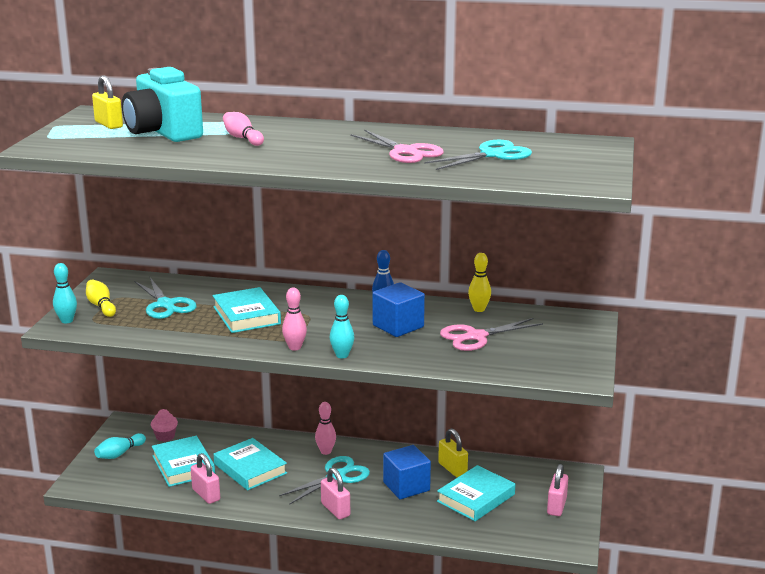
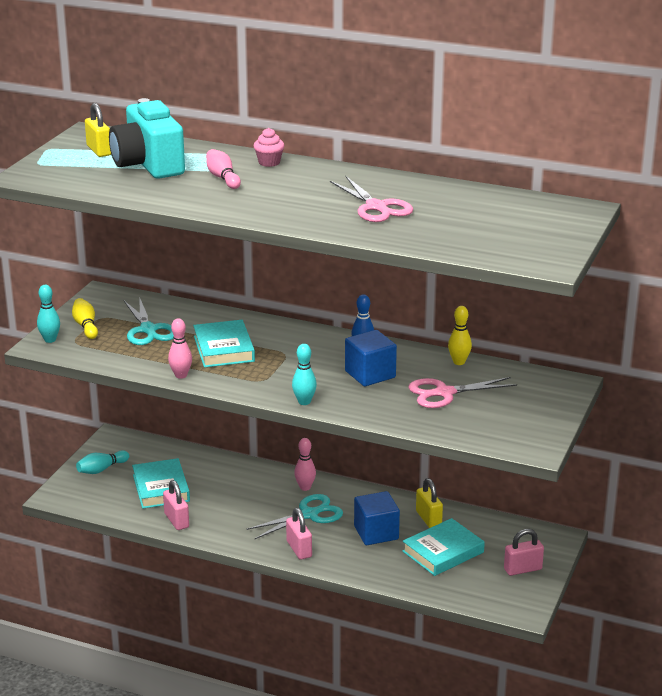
camera: 10 degrees right, 5 degrees up
(165, 437) = (149, 455): pink cupcake -> pink cupcake (269, 162)
(250, 469) = (225, 498): turquoise book -> none
(295, 347) = (261, 389): pink bowling pin -> pink bowling pin (181, 375)
(493, 155) = (462, 217): turquoise scissors -> none
(556, 506) = (522, 569): pink padlock -> pink padlock turned 45 degrees clockwise

